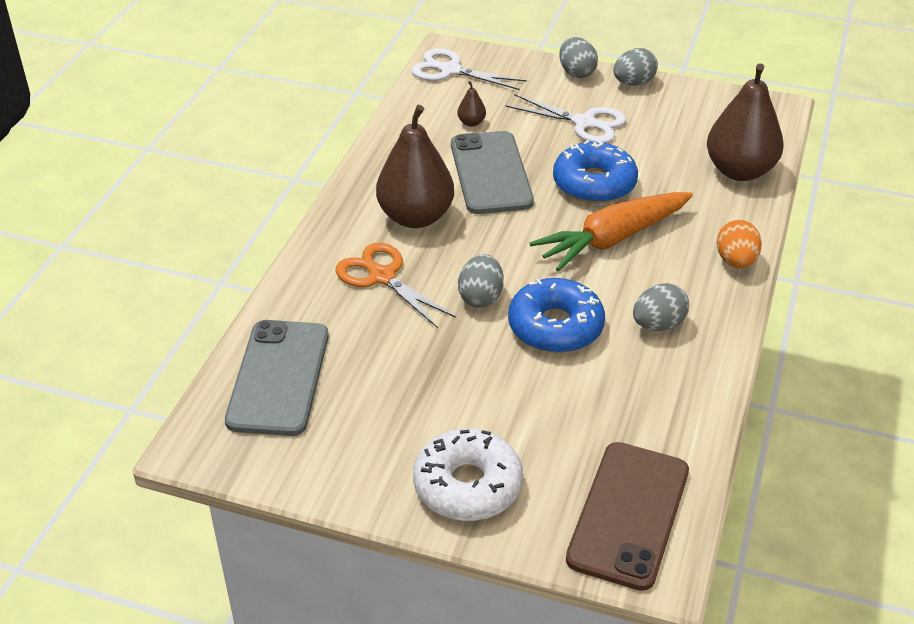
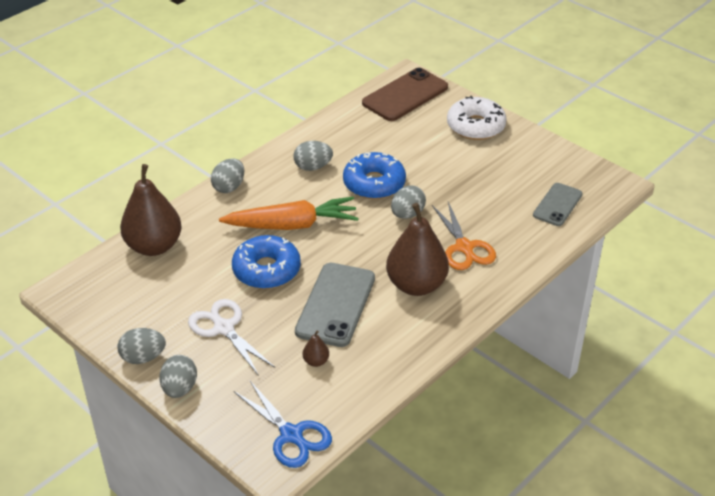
camera: 155 degrees left, 0 degrees up
(279, 377) = (557, 205): grey phone -> grey phone, size x0.62
(450, 70) = (291, 435): white scissors -> blue scissors
(735, 261) = (229, 187): orange egg -> grey egg

